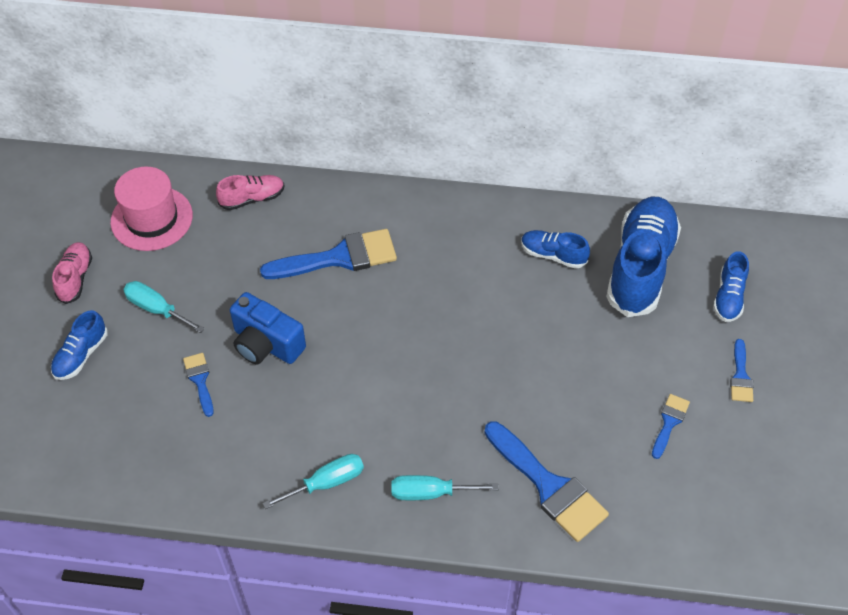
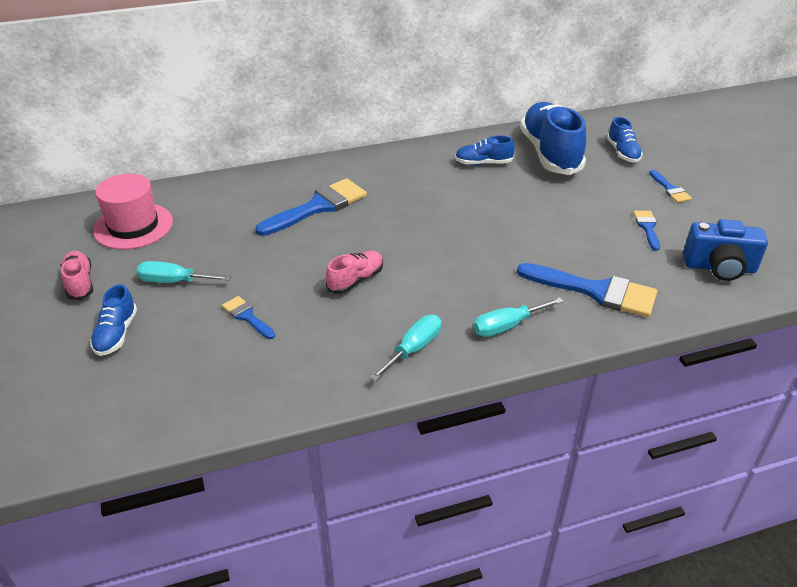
camera: 25 degrees left, 15 degrees down
(252, 198) = (218, 192): pink shoe -> pink shoe (355, 280)
(266, 344) = (293, 275): blue camera -> blue camera (719, 267)

